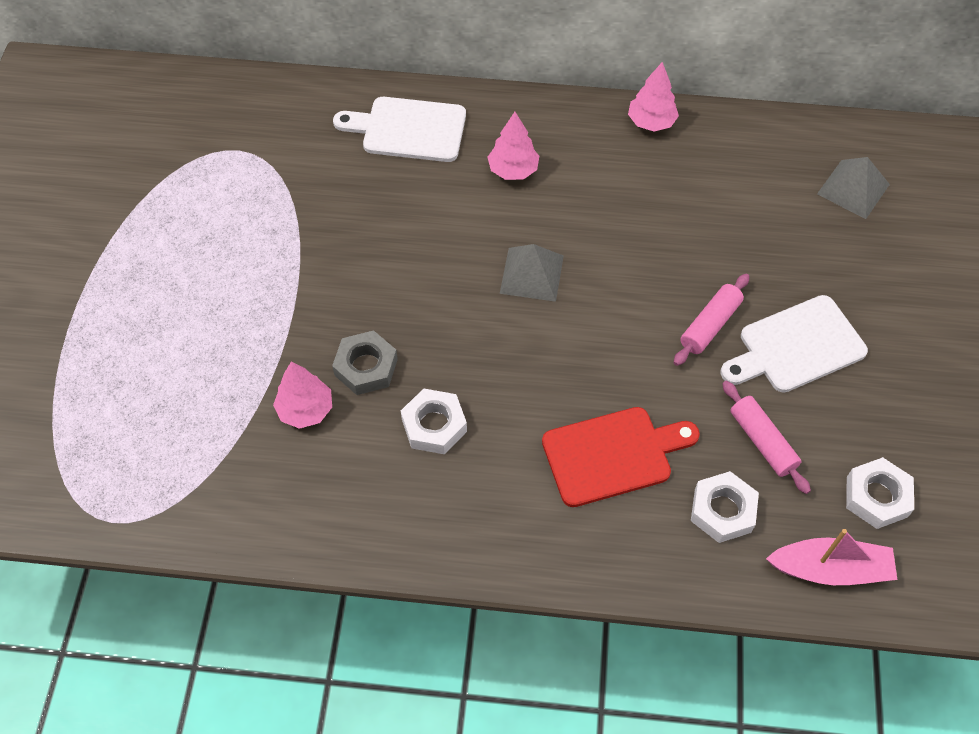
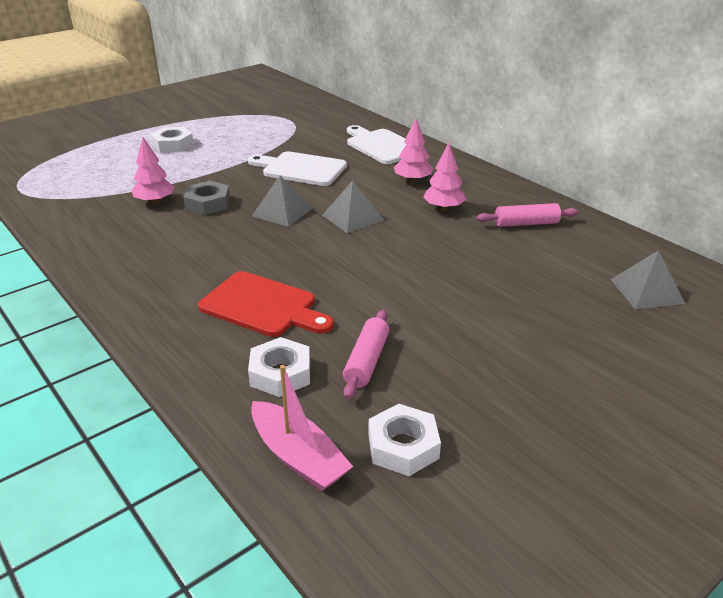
camera: 45 degrees right, 25 degrees down
(434, 425) = (197, 239): white nut -> white nut (173, 145)
(456, 319) = (282, 212): none -> grey pyramid
(651, 122) = (533, 200): pink tree -> pink tree (443, 208)
(709, 325) = (425, 291): pink rolling pin -> pink rolling pin (526, 223)
(796, 346) = (472, 335): white cutting board -> white cutting board (301, 169)

